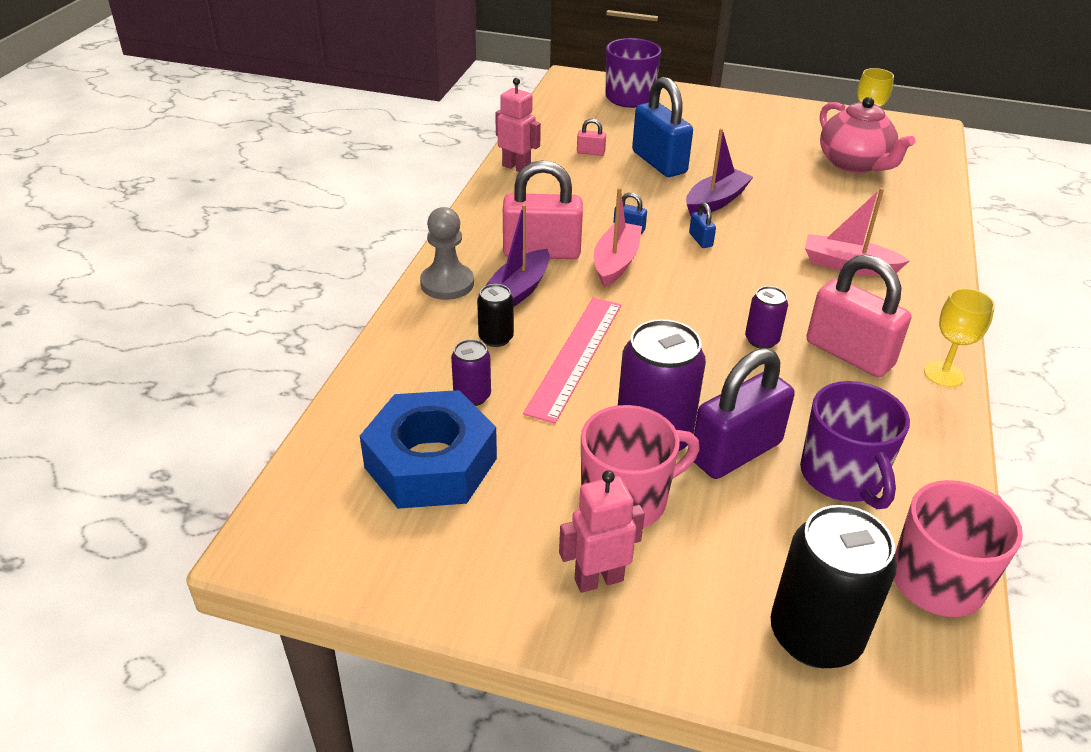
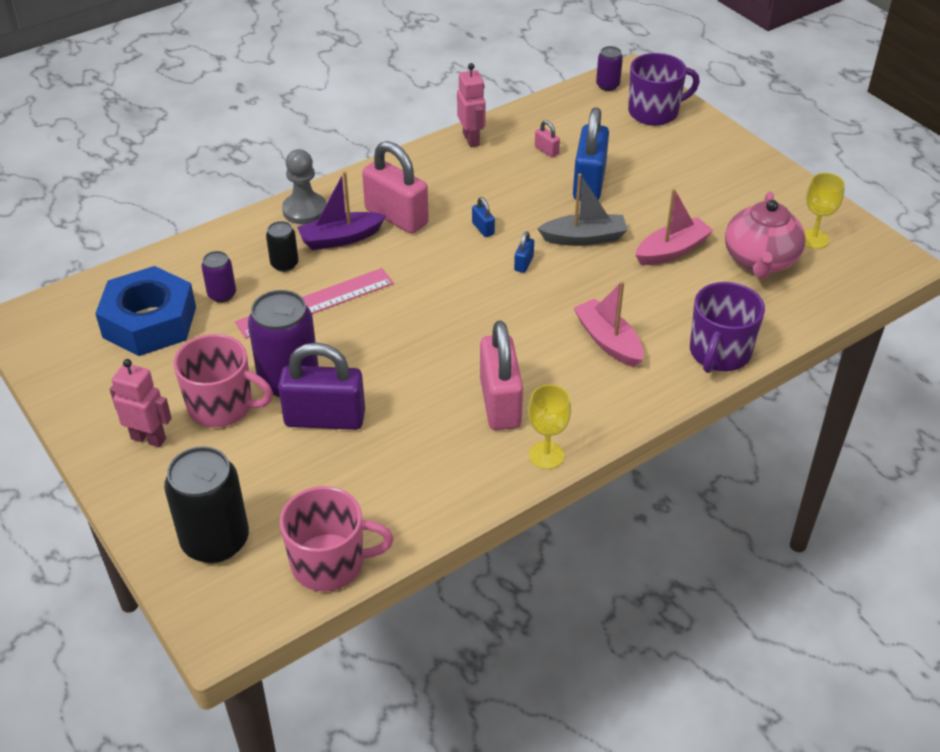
camera: 40 degrees right, 5 degrees up
(616, 262) = (436, 250): pink boat -> pink boat (672, 250)
(715, 201) = (584, 238): purple boat -> grey boat
(761, 340) = (453, 359): purple can -> purple can (607, 85)
(842, 476) = (367, 473): purple mug -> purple mug (719, 353)

